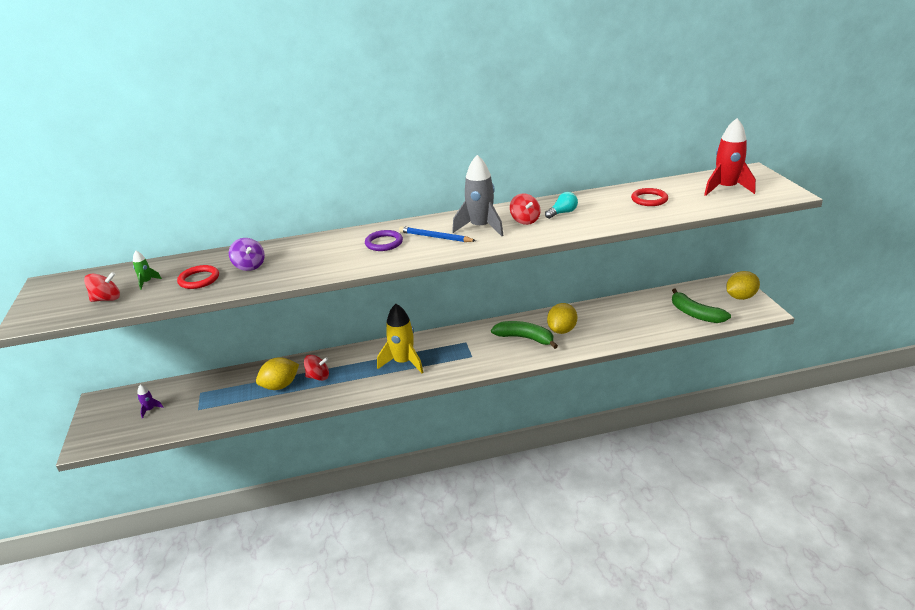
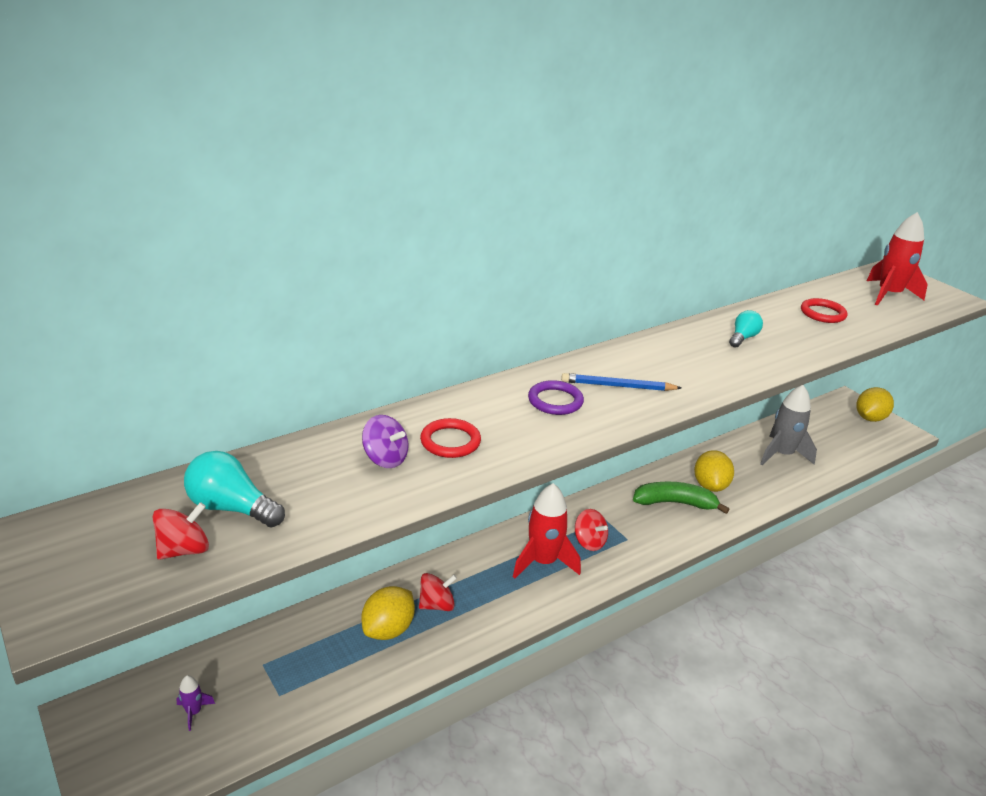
camera: 25 degrees left, 0 degrees up
(147, 282) = (231, 508): green rocket -> turquoise light bulb
(199, 279) = (321, 492): red ring -> red ring (450, 441)
(403, 362) = (543, 562): yellow rocket -> red rocket
(480, 227) = (663, 366): grey rocket -> grey rocket (781, 454)
(525, 220) = (708, 352): red spinning top -> red spinning top (589, 542)
(695, 314) = (840, 445): green banana -> none

